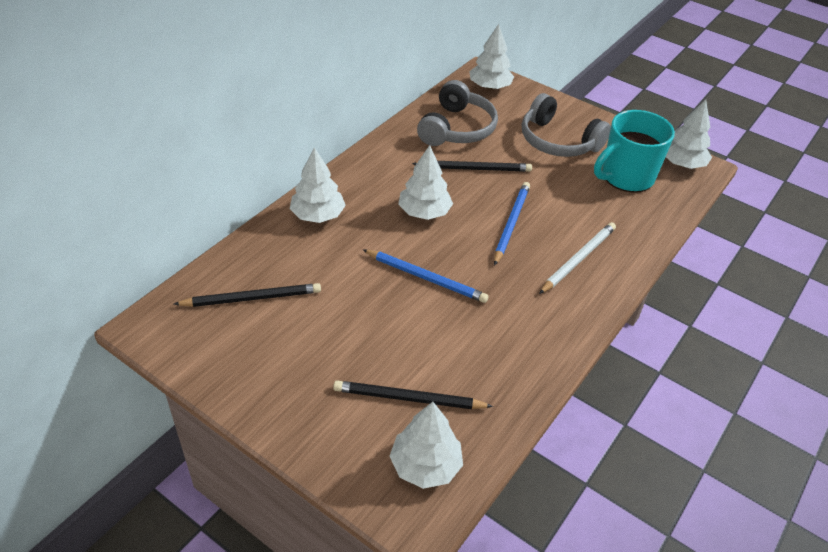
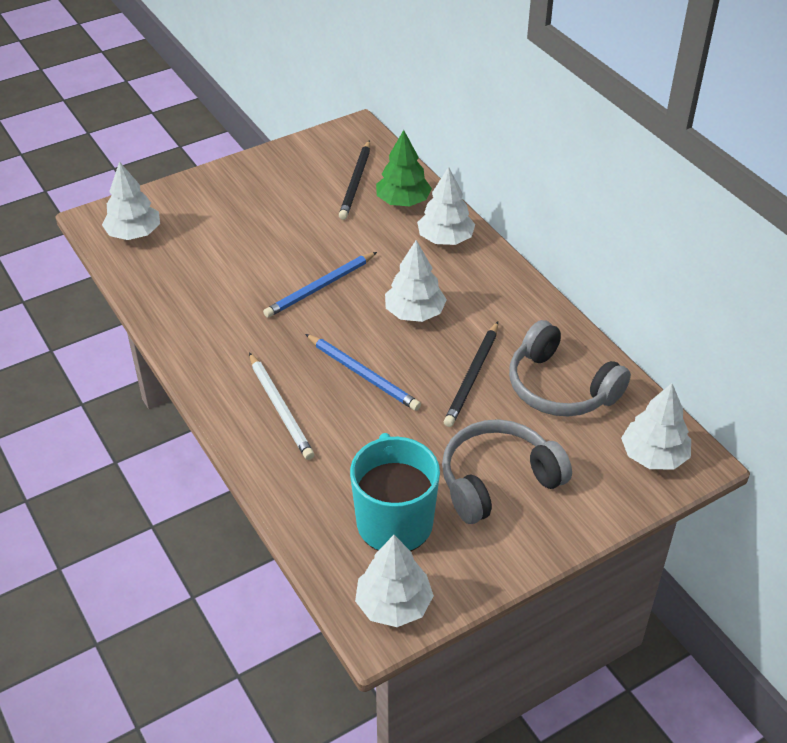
camera: 115 degrees right, 0 degrees up
(272, 255) = (403, 201): none -> green tree
(408, 398) = (196, 241): black pencil -> none

